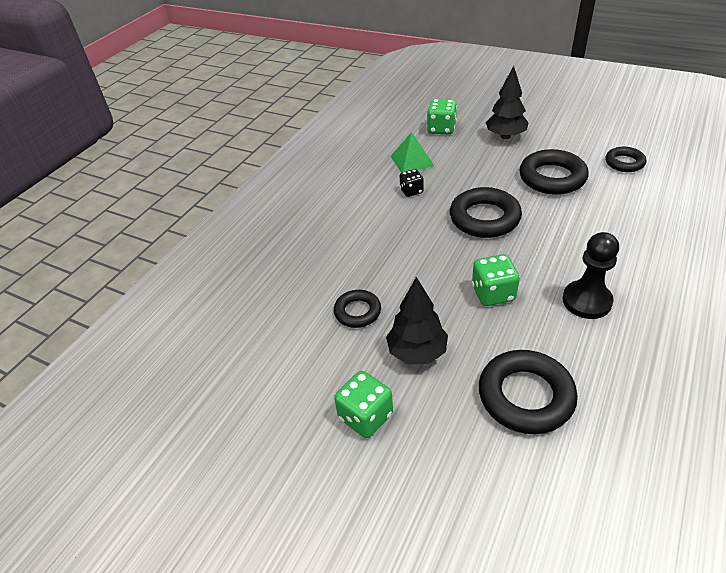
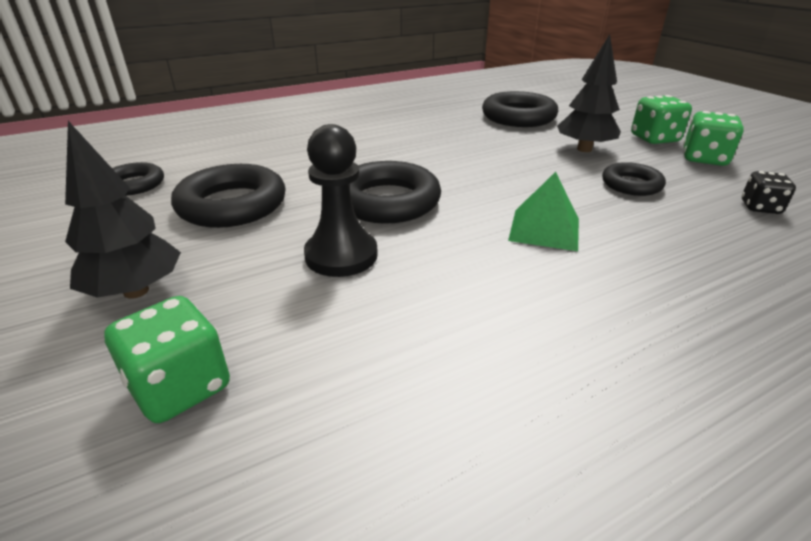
camera: 150 degrees left, 10 degrees down
(411, 191) = (436, 274): black dice -> black dice (760, 207)
(412, 161) = (361, 334): green pyramid -> green pyramid (544, 229)
(493, 293) = (472, 154): green dice -> green dice (704, 159)
(586, 301) = (403, 130): black pawn -> black pawn (341, 255)

